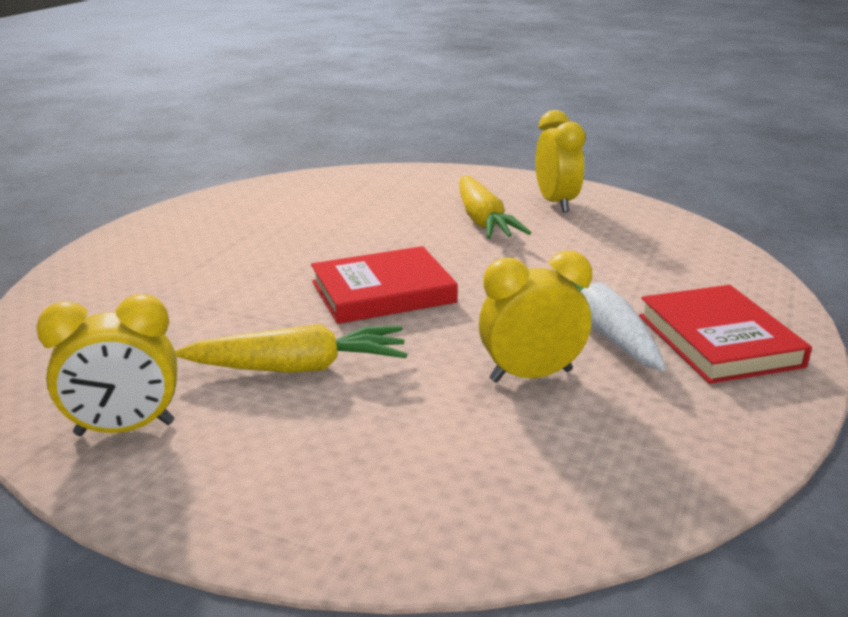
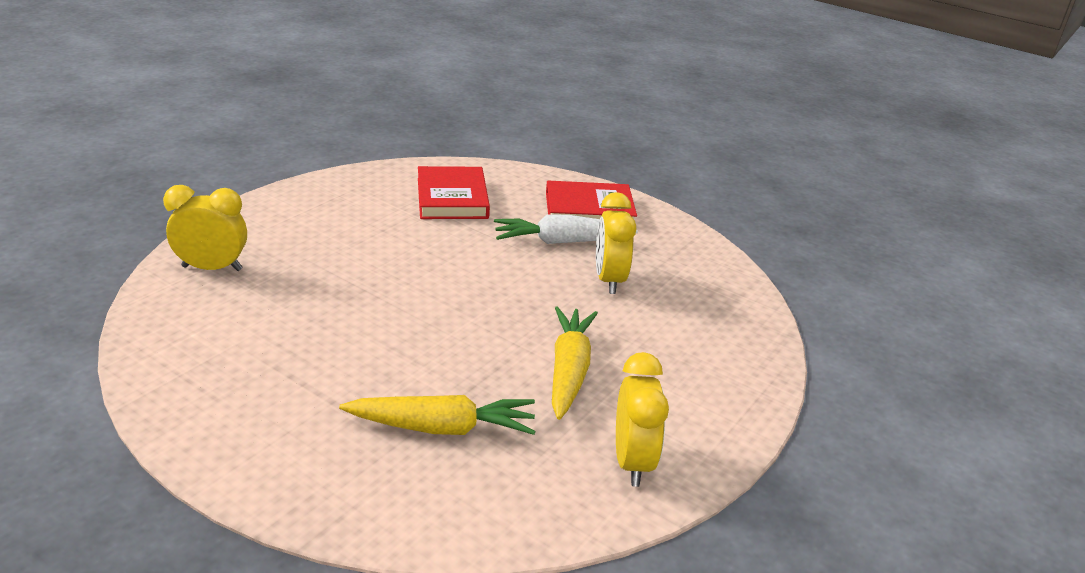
camera: 80 degrees left, 5 degrees up
(383, 292) = (463, 313): red book -> red book (452, 198)
(483, 221) = (351, 240): yellow carrot -> yellow carrot (442, 428)
(556, 203) = (339, 201): yellow clock -> yellow clock (212, 268)

